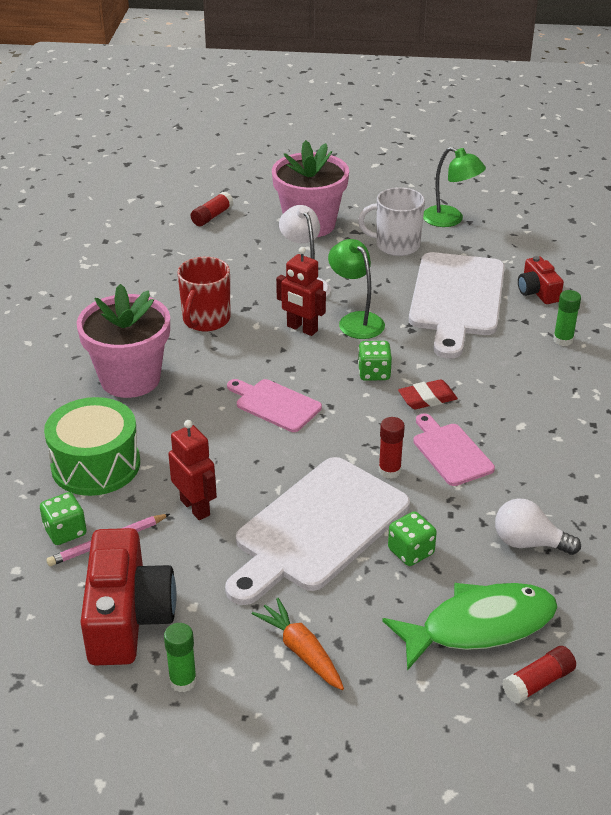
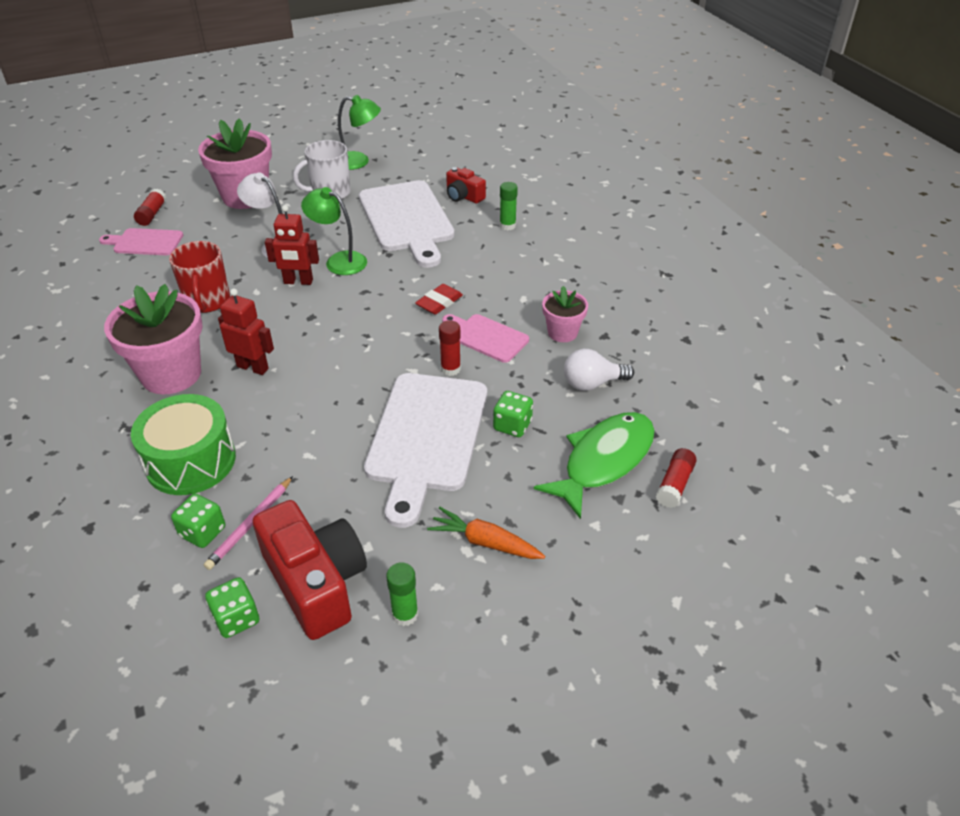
camera: 30 degrees left, 5 degrees up
(195, 507) = (310, 461): red robot -> red robot (253, 367)
(275, 404) = (319, 350): pink cutting board -> pink cutting board (145, 242)
(374, 373) = (383, 297): green dice -> green dice (236, 618)
(536, 477) = (562, 332): none -> pink flower pot

